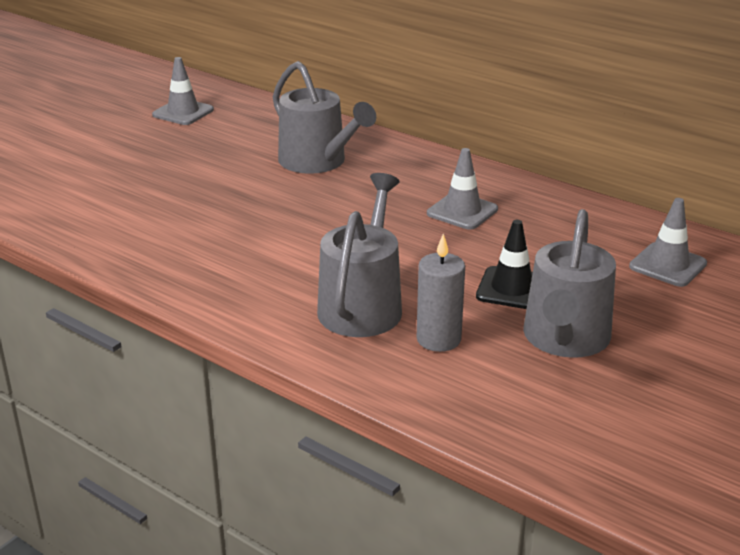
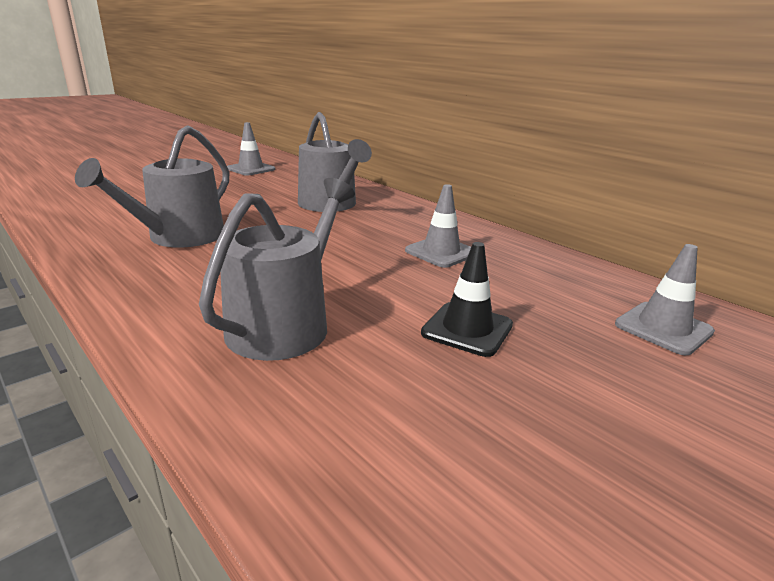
camera: 10 degrees right, 5 degrees down
(438, 339) = (351, 377): grey candle -> none
(565, 339) = (520, 402): grey watering can -> grey watering can (180, 237)

